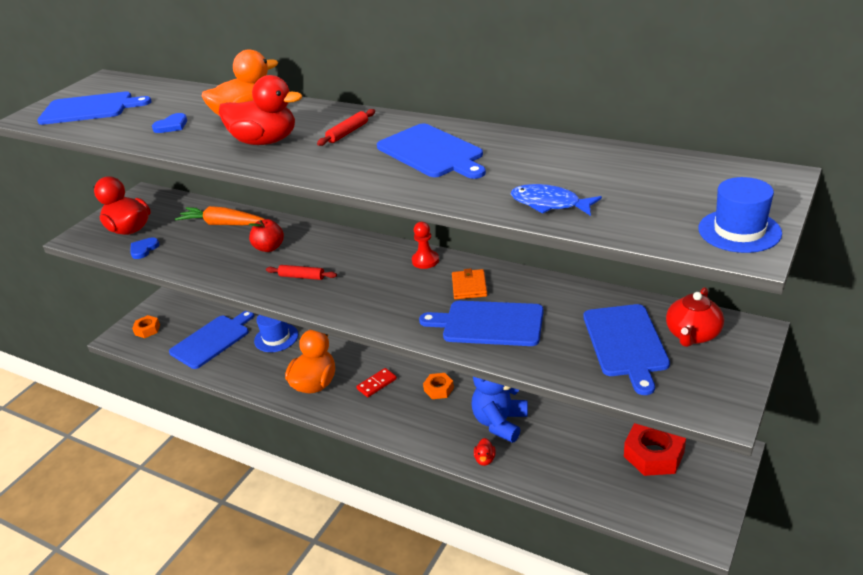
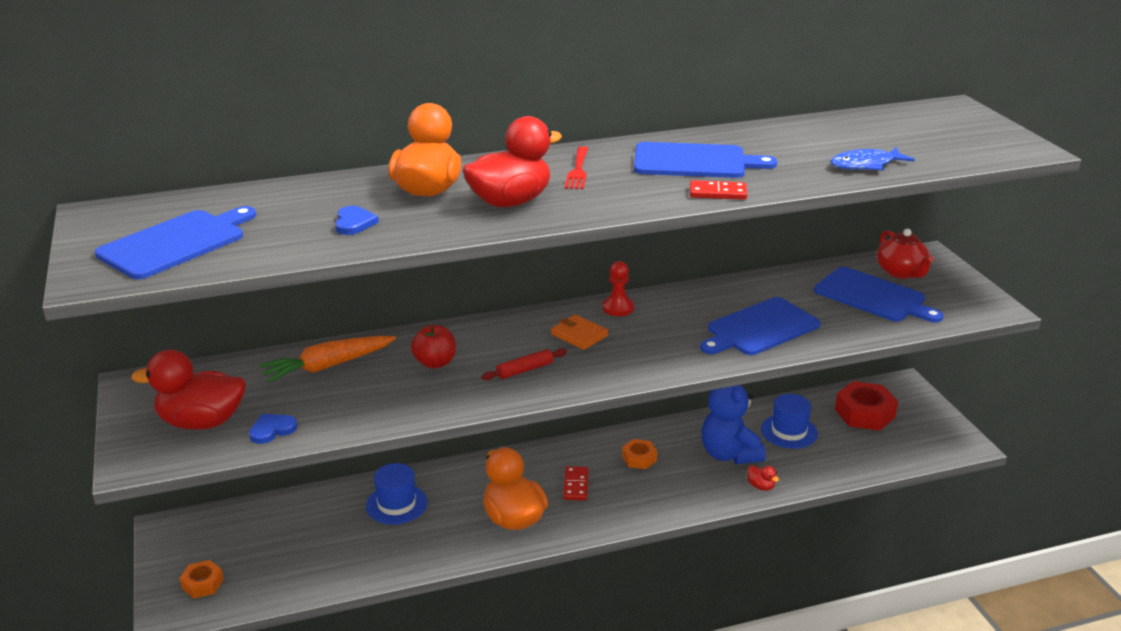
camera: 50 degrees left, 5 degrees down
(143, 249) = (272, 430): blue heart -> blue heart turned 75 degrees clockwise
(212, 340) = (318, 546): blue cutting board -> none
(348, 133) = (578, 171): red rolling pin -> red fork
(389, 184) = (718, 193): none -> red domino
(469, 286) = (693, 310): orange wallet -> orange wallet (579, 335)
(739, 231) = (1005, 141): blue hat -> blue hat (789, 431)

